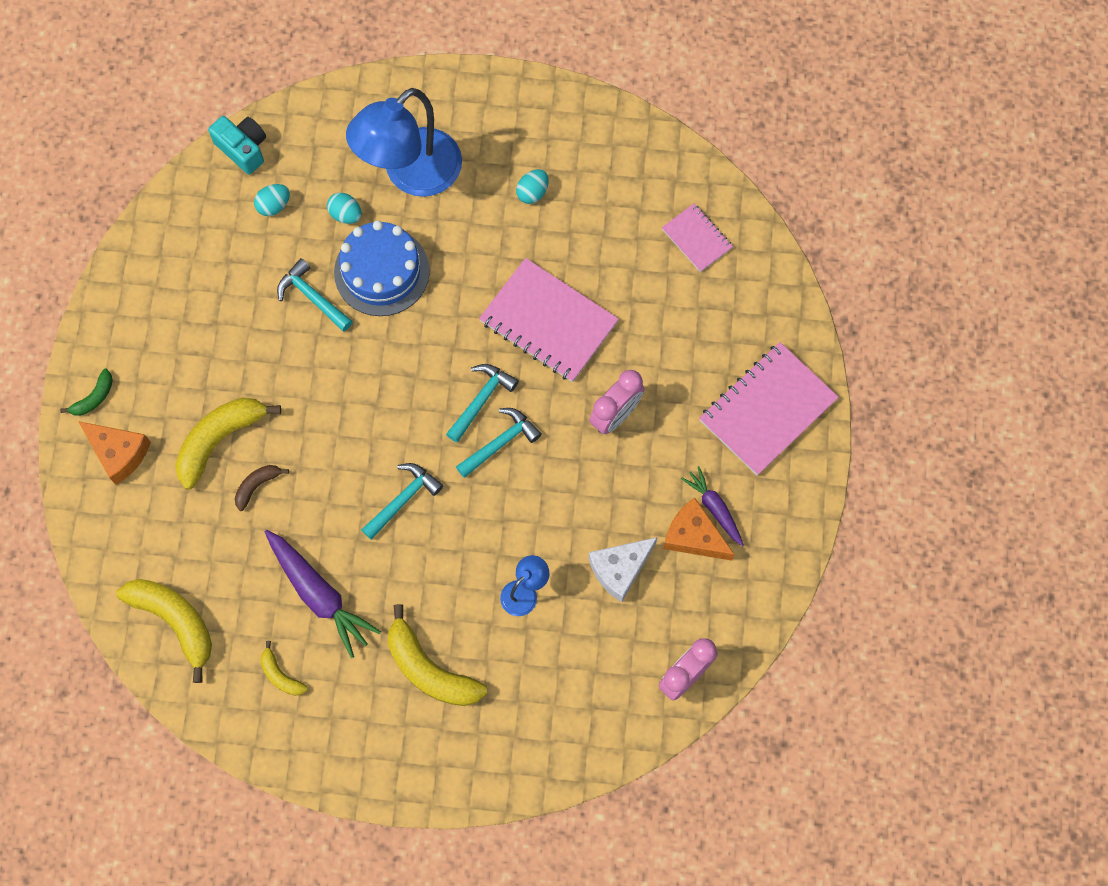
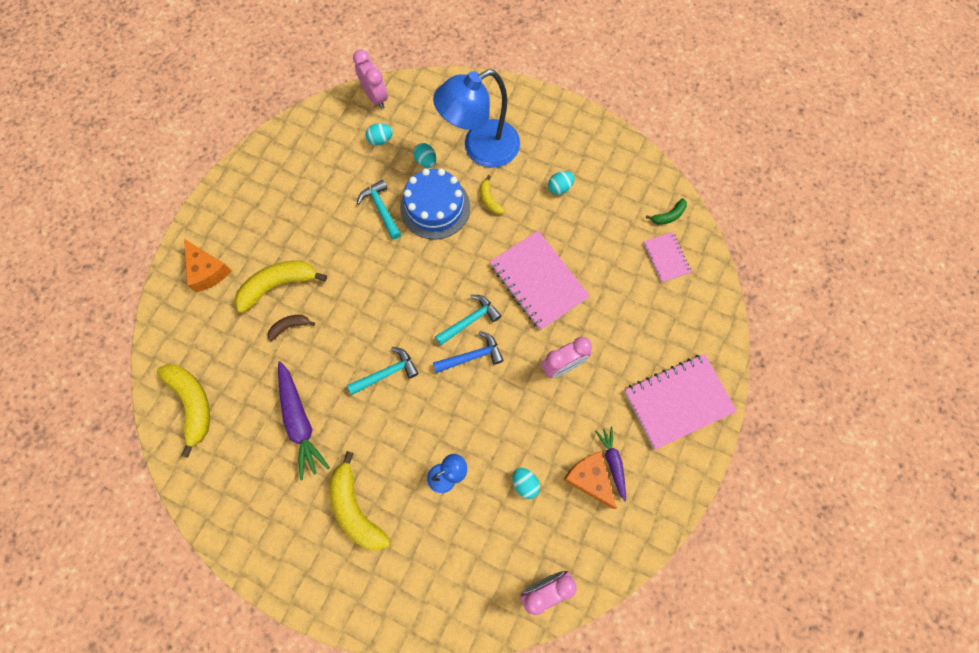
camera: 20 degrees right, 0 degrees up
(94, 397) = (208, 227): green banana -> green banana (668, 216)
(243, 149) = (375, 97): turquoise camera -> pink clock
(281, 675) = (248, 472): yellow banana -> yellow banana (489, 200)
(500, 443) = (472, 356): turquoise hammer -> blue hammer
(620, 569) = (525, 483): white cheese -> turquoise egg

